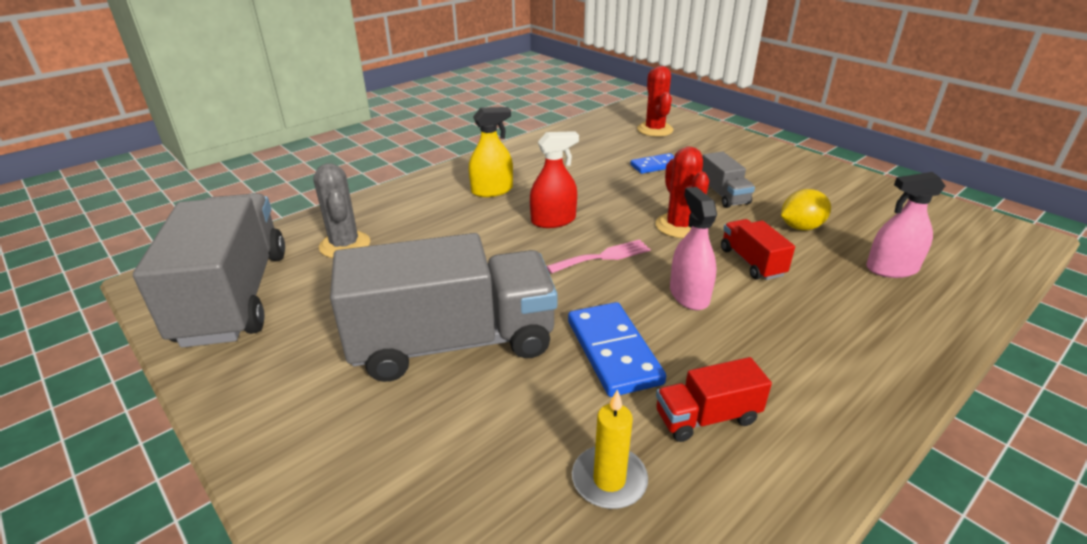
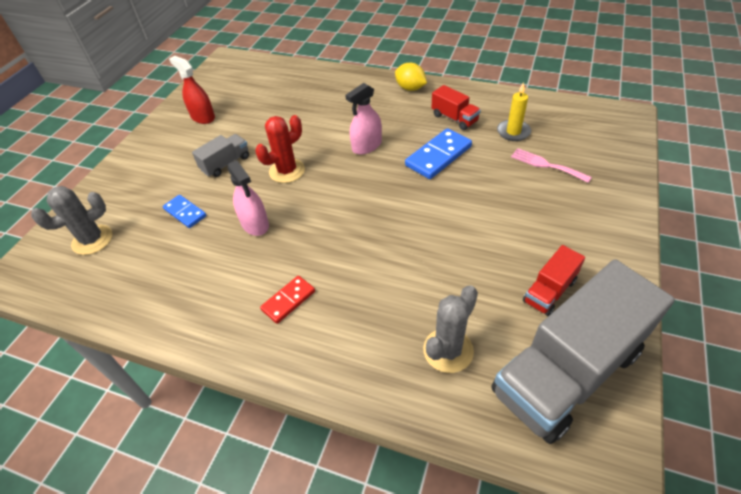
camera: 115 degrees left, 15 degrees up
(453, 343) = (489, 216): grey truck -> none
(492, 190) = (288, 300): yellow spray bottle -> red domino
(553, 220) = (318, 235): red spray bottle -> red spray bottle (203, 117)
(603, 256) = (351, 191): pink fork -> pink fork (546, 165)
(655, 130) = (92, 240): red cactus -> grey cactus
(751, 262) = (314, 133): red truck -> red truck (549, 291)
(801, 227) = (258, 124): yellow lemon -> yellow lemon (410, 88)
(891, 269) = (289, 90): pink spray bottle -> pink spray bottle (255, 224)

